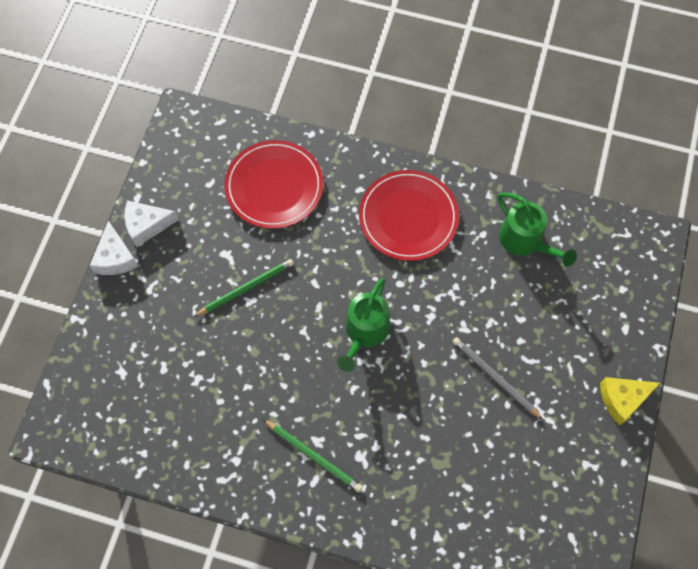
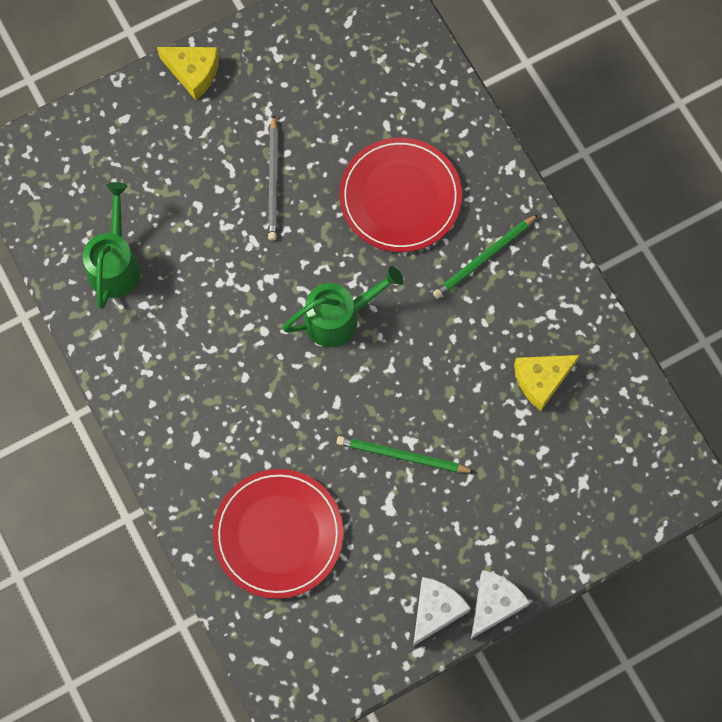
camera: 135 degrees left, 5 degrees up
(147, 225) = (435, 610): white cheese -> white cheese turned 90 degrees counterclockwise
(203, 411) = (541, 380): none -> yellow cheese
(314, 456) = (484, 258): green pencil -> green pencil turned 120 degrees counterclockwise
(408, 217) = (190, 383): red plate -> red plate (400, 197)

